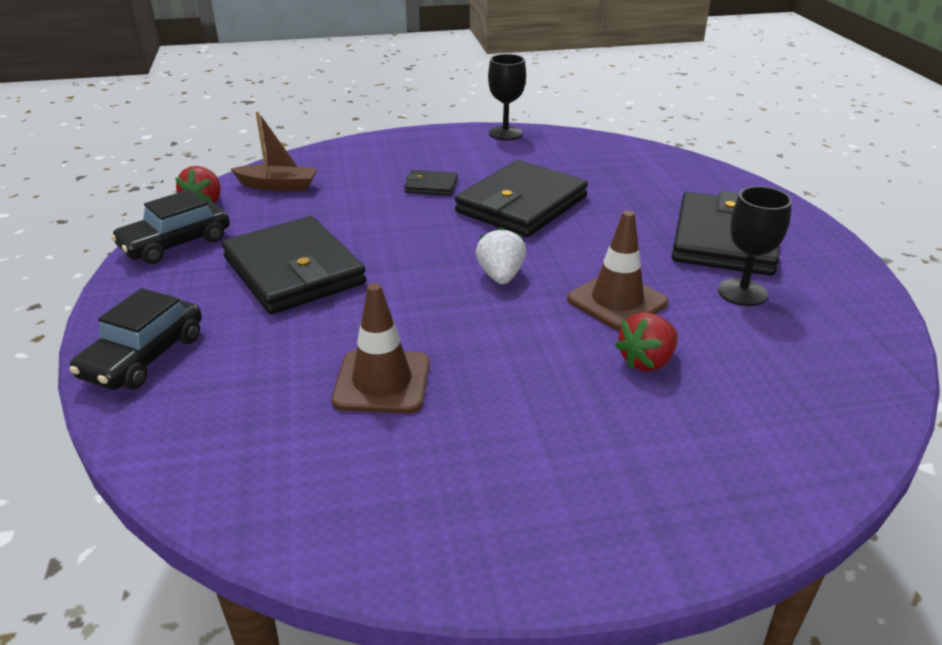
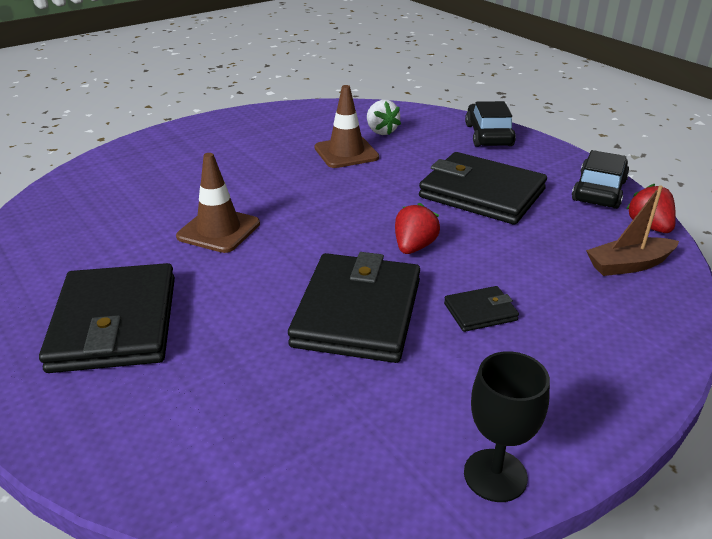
camera: 155 degrees right, 0 degrees up
(500, 276) = (323, 227): white strawberry -> white strawberry (381, 131)
(646, 361) = (189, 196): red strawberry -> red strawberry (414, 247)
(742, 292) = (108, 263): black goblet -> none

